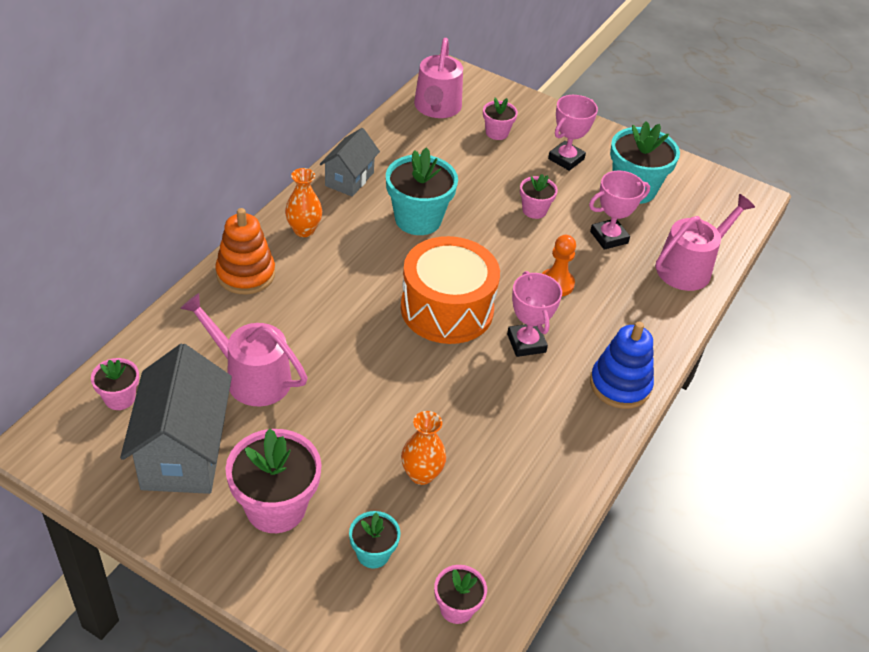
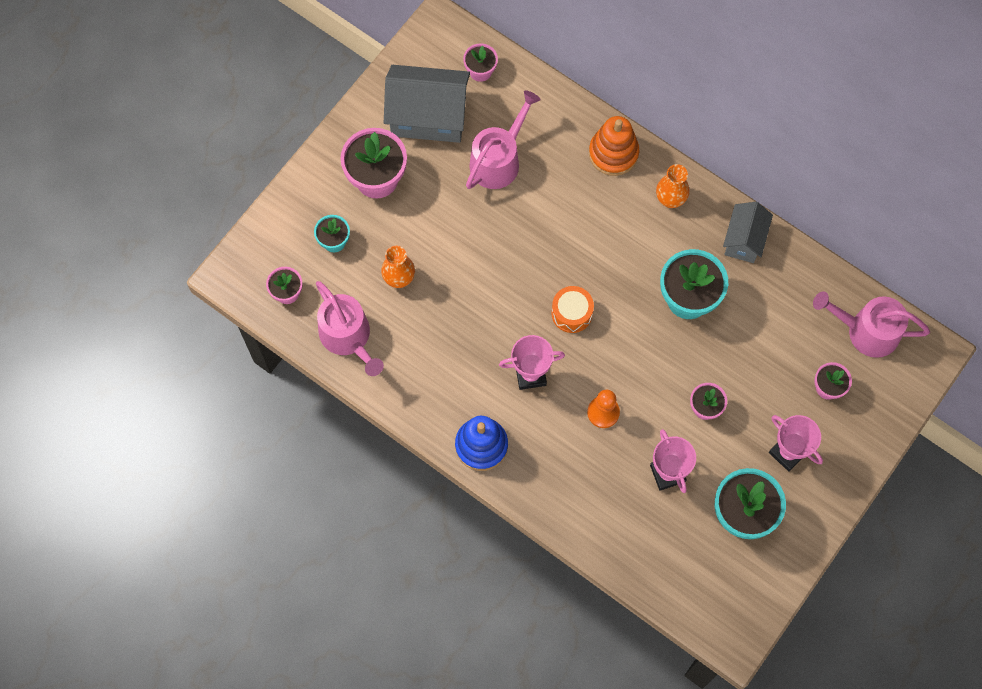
camera: 100 degrees right, 25 degrees up
(349, 179) = (744, 240): grey house -> grey house turned 75 degrees clockwise
(447, 309) = (572, 313): orange drum -> orange drum, size x0.50
(689, 267) = (626, 542): pink watering can -> pink watering can (348, 337)

